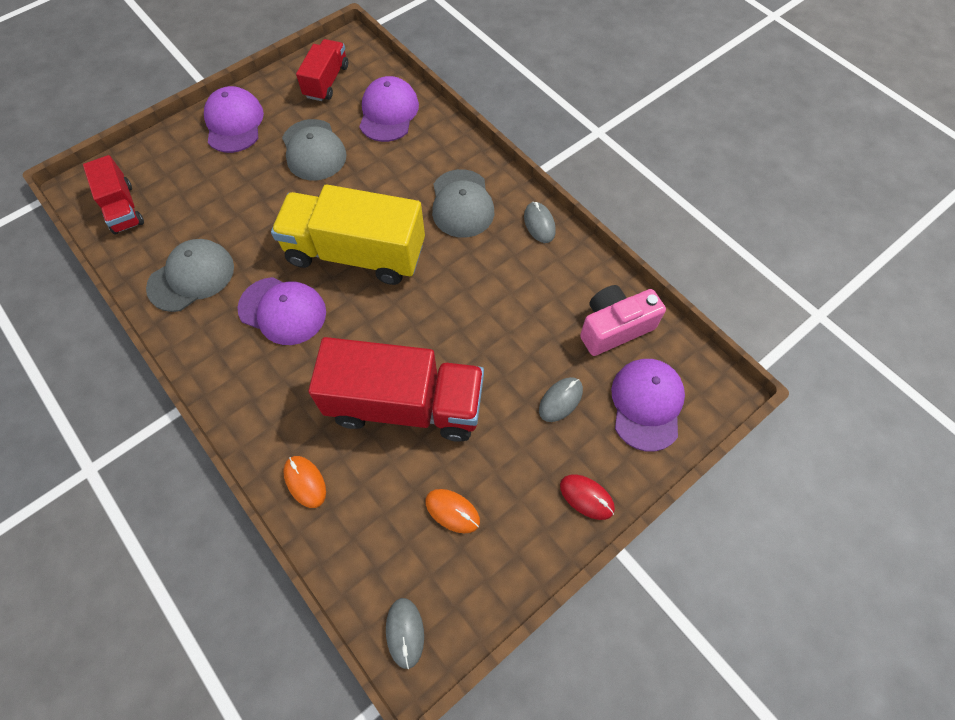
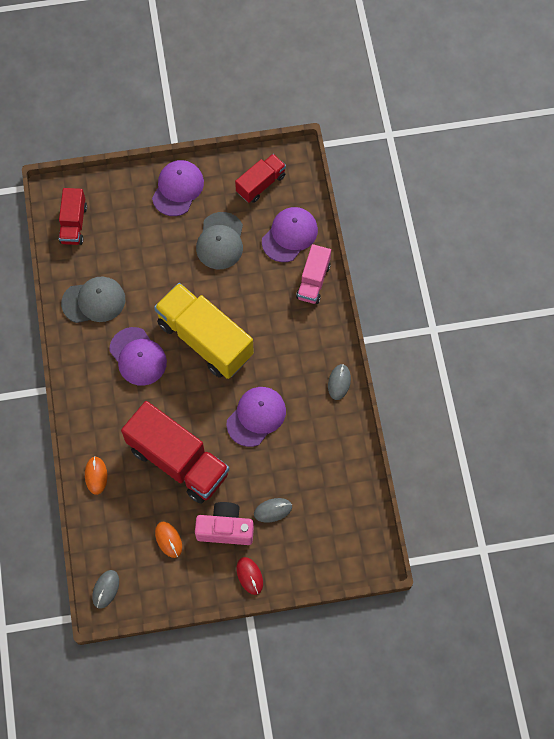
camera: 30 degrees right, 5 degrees up
(443, 142) = (313, 281): none -> pink truck
(462, 204) = (296, 338): grey cap -> none
(614, 327) = (338, 483): pink camera -> pink camera (225, 529)
(646, 404) = (324, 542): purple cap -> purple cap (256, 417)

